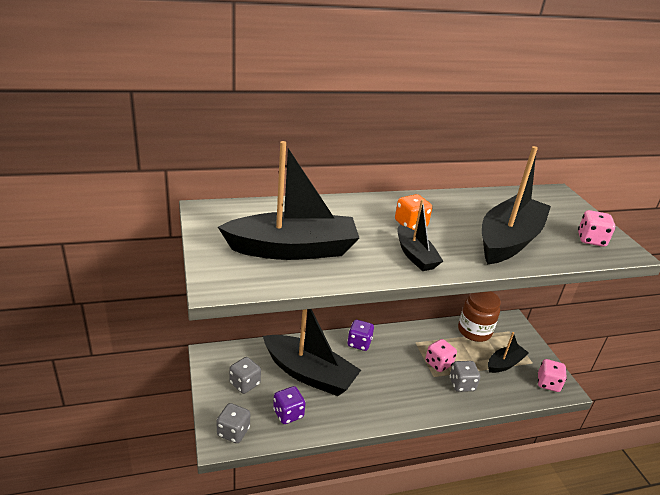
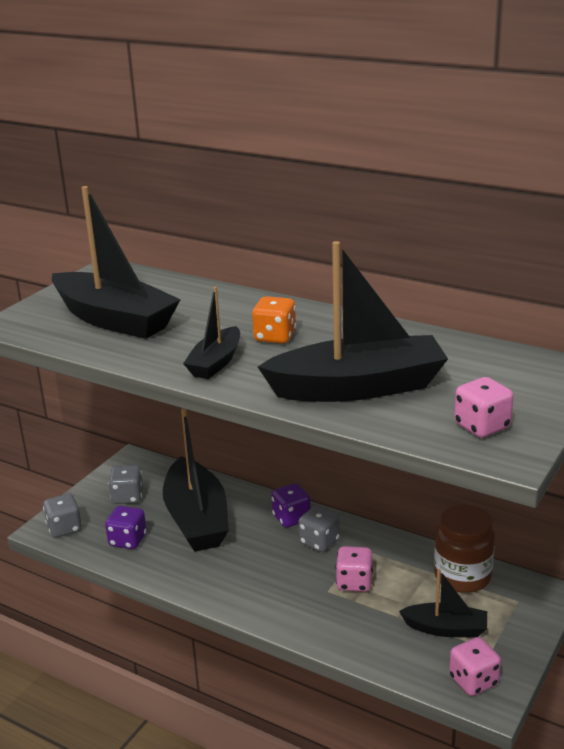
camera: 50 degrees right, 5 degrees down
(462, 384) = (349, 616): grey dice -> grey dice (319, 542)

